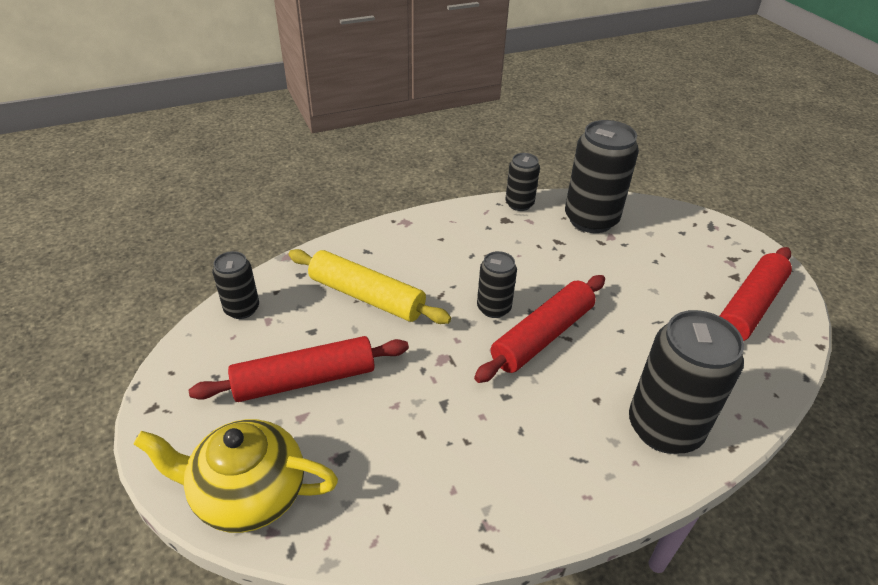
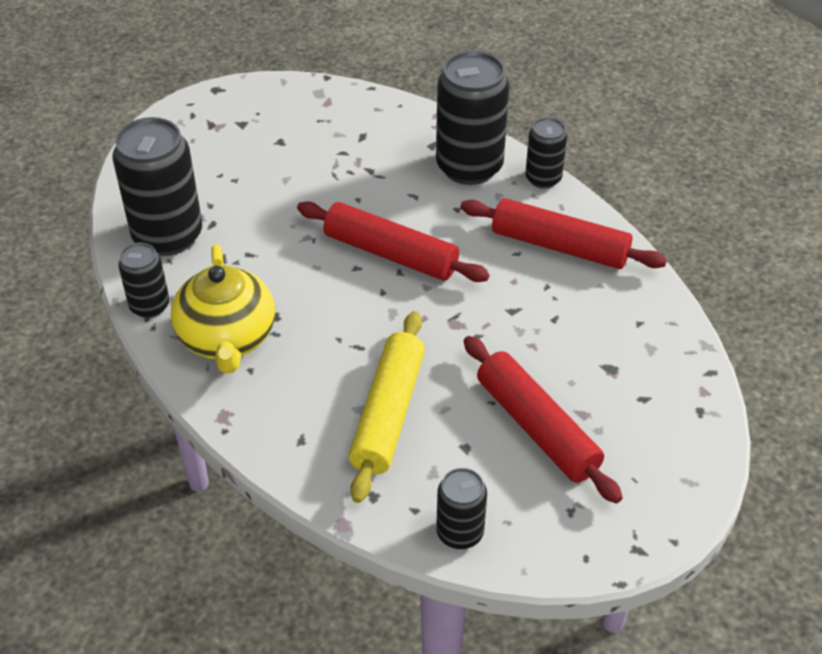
camera: 105 degrees left, 5 degrees up
(248, 493) = (681, 421): yellow teapot -> yellow teapot (227, 338)
(494, 308) = (363, 297): black can -> black can (543, 178)
(749, 307) = (288, 116): red rolling pin -> red rolling pin (559, 246)

